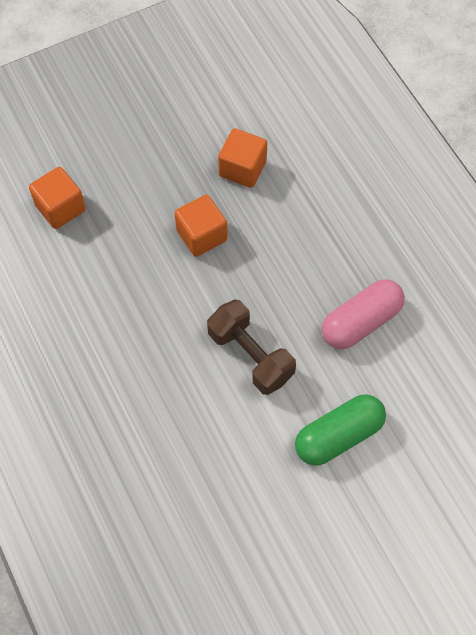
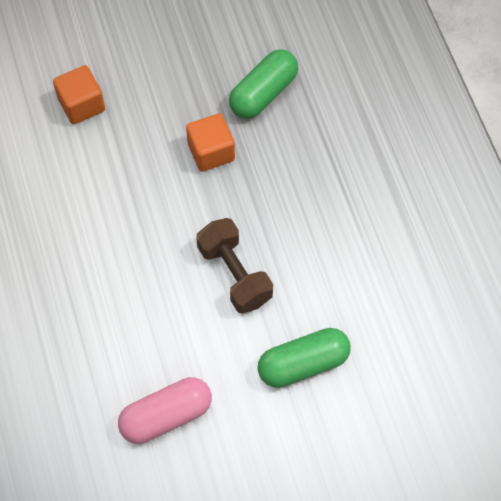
camera: 10 degrees right, 0 degrees up
(242, 168) = (263, 93): orange cube -> green capsule
(361, 322) = (347, 259): pink capsule -> pink capsule (166, 416)

